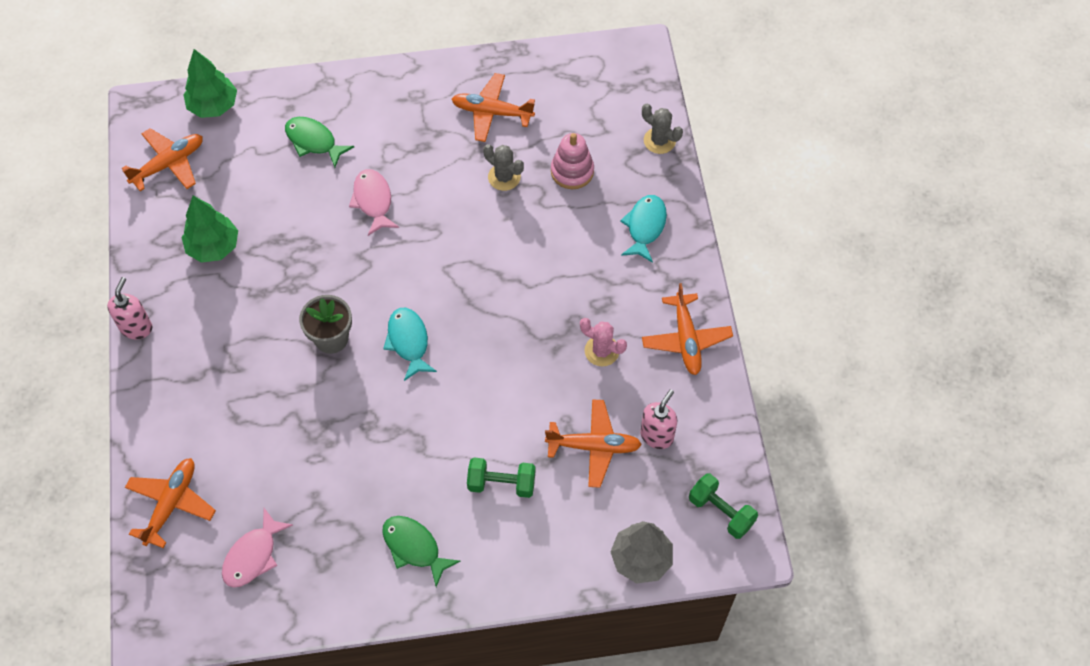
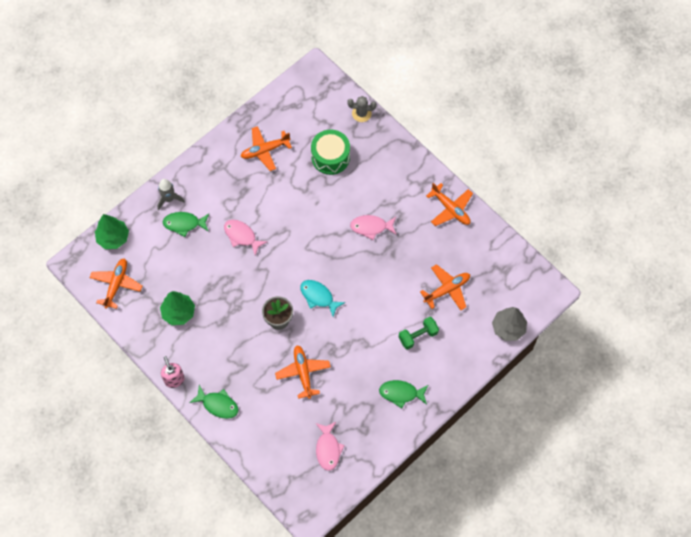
camera: 35 degrees left, 5 degrees up
(162, 397) = (218, 404): none -> green fish
(171, 504) = (267, 452): orange plane -> orange plane (303, 373)
(321, 100) = (169, 199): none -> grey rocket
(504, 177) = (298, 181): grey cactus -> none
(554, 295) = (371, 227): none -> pink fish
(572, 171) = (330, 157): pink stacking toy -> green drum
(601, 351) = (415, 240): pink cactus -> none
(645, 227) = (388, 164): turquoise fish -> none
(657, 435) = (472, 265): pink soap dispenser -> none
(721, 511) = (527, 282): green dumbbell -> none

